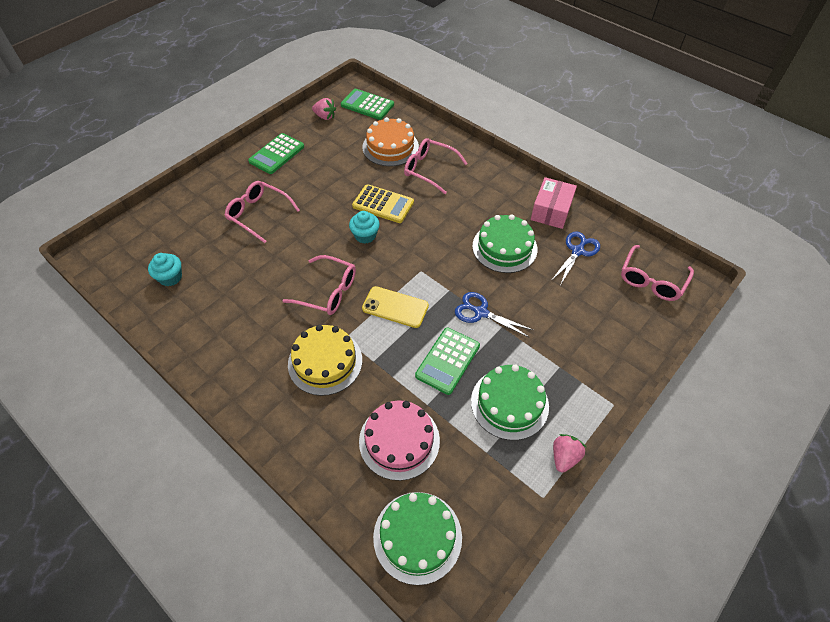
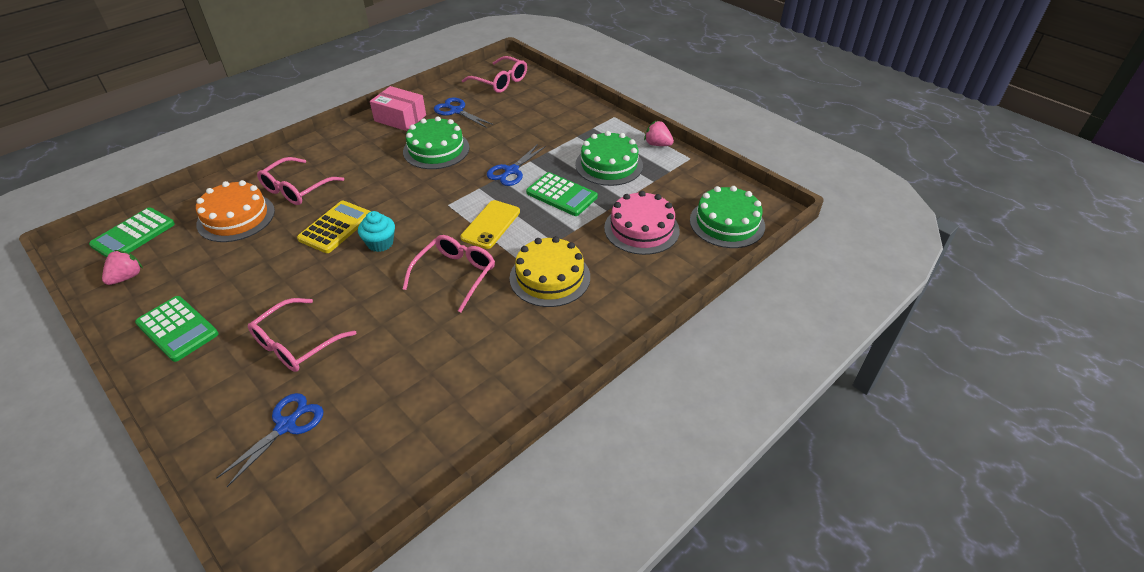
camera: 85 degrees left, 10 degrees down
(170, 277) = (380, 438): turquoise cupcake -> none
(189, 228) = (286, 425): none -> blue scissors

